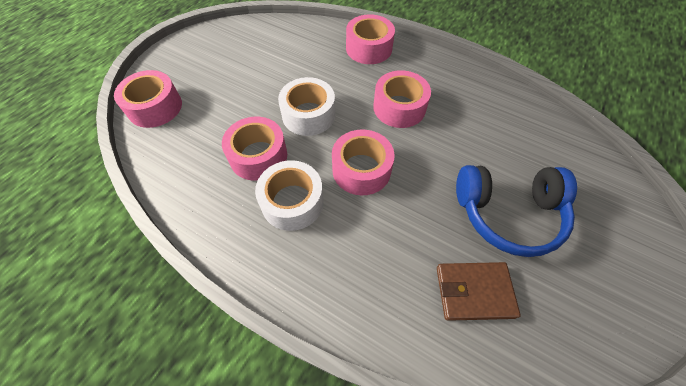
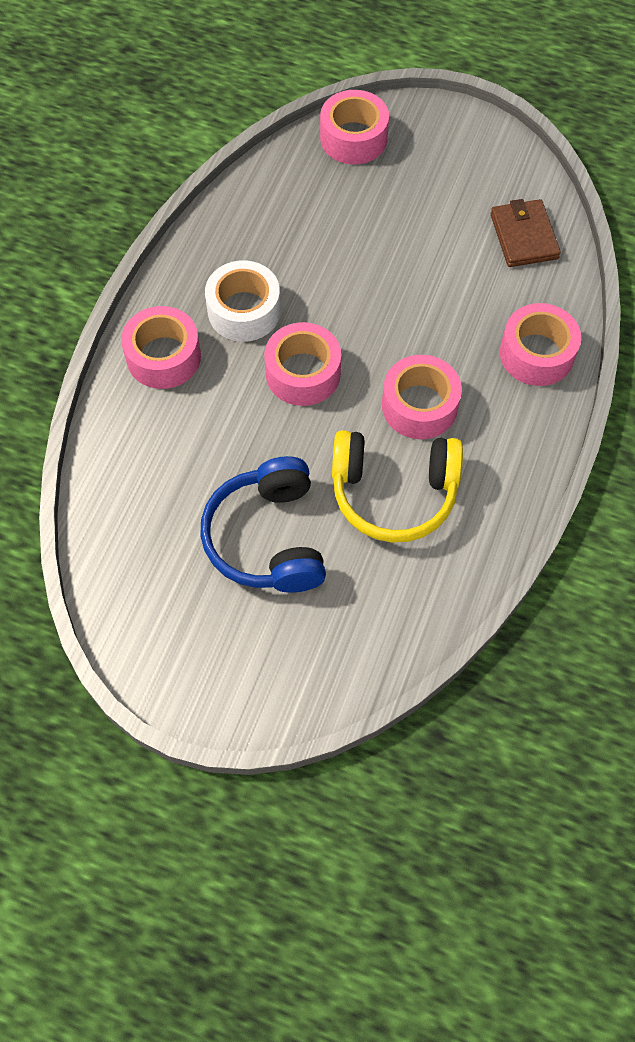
camera: 80 degrees right, 5 degrees up
(258, 156) = (301, 263): pink tape -> pink tape (163, 357)
(308, 115) = (380, 301): white tape -> none
(467, 131) = (394, 492): none -> yellow headphones
(474, 292) = (163, 499): brown wallet -> brown wallet (524, 236)

